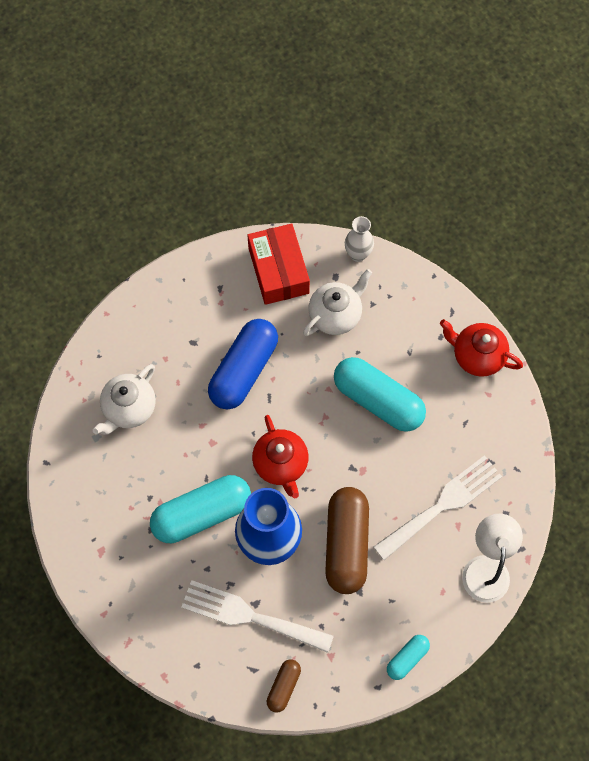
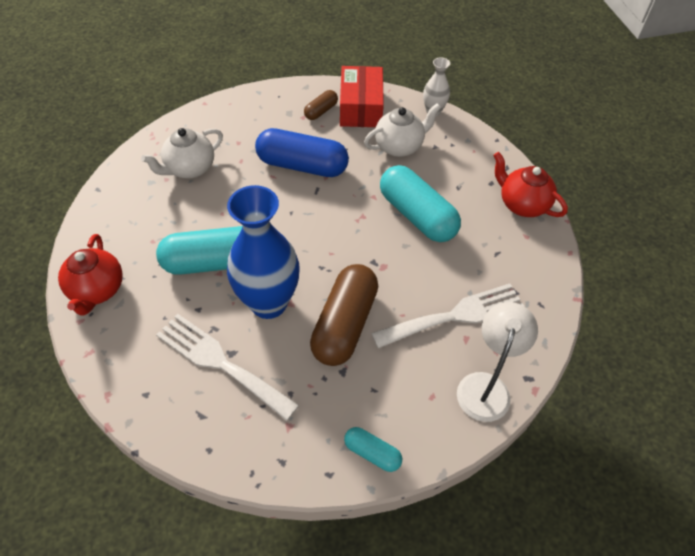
camera: 15 degrees right, 15 degrees down
(243, 370) = (302, 165): blue capsule -> blue capsule turned 60 degrees clockwise
(281, 464) = (306, 242): red teapot -> red teapot (97, 290)
(284, 686) = (226, 442): brown capsule -> brown capsule (321, 111)
(407, 658) = (372, 453): turquoise capsule -> turquoise capsule turned 60 degrees clockwise

